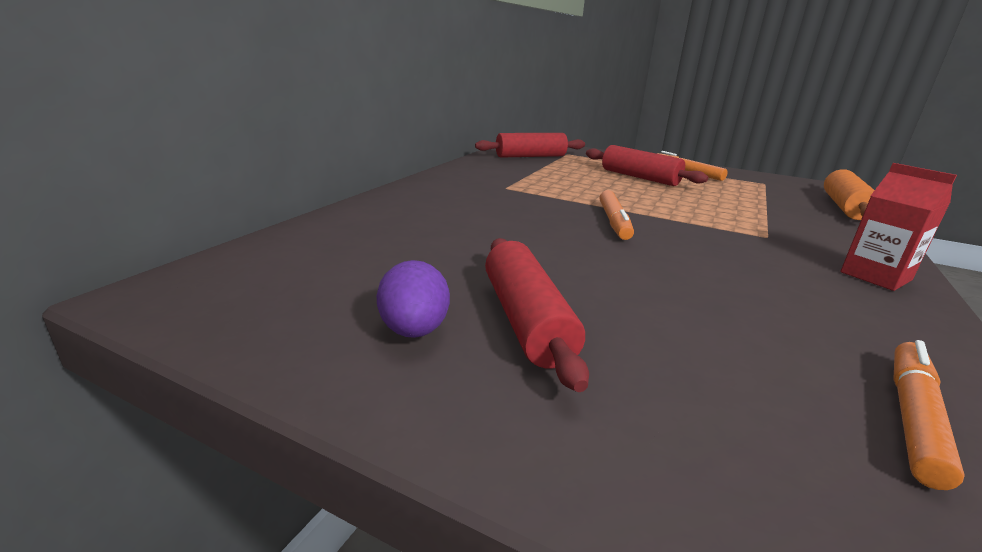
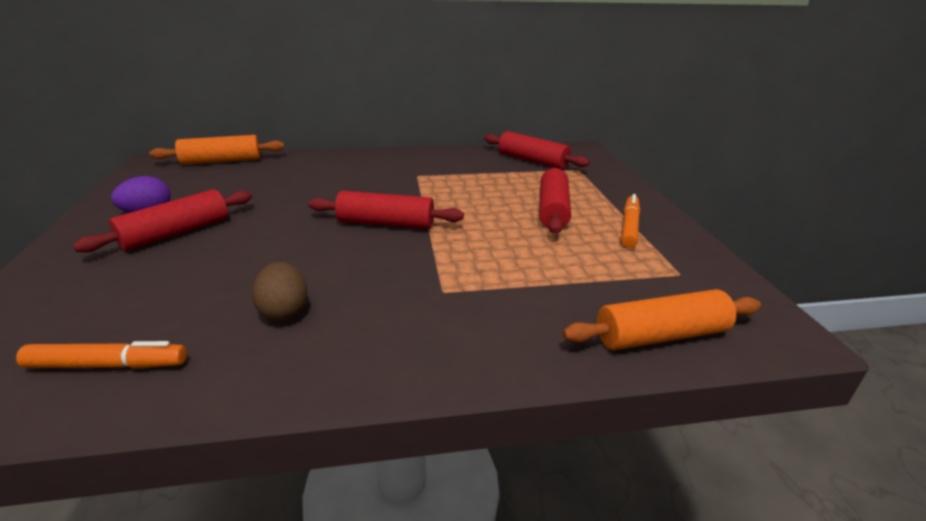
camera: 55 degrees right, 5 degrees up
(271, 248) = (222, 161): none -> orange rolling pin
(613, 222) = (386, 223): orange marker -> red rolling pin
(789, 297) = (284, 311): none -> brown egg
(875, 276) = (387, 356): red carton -> none

